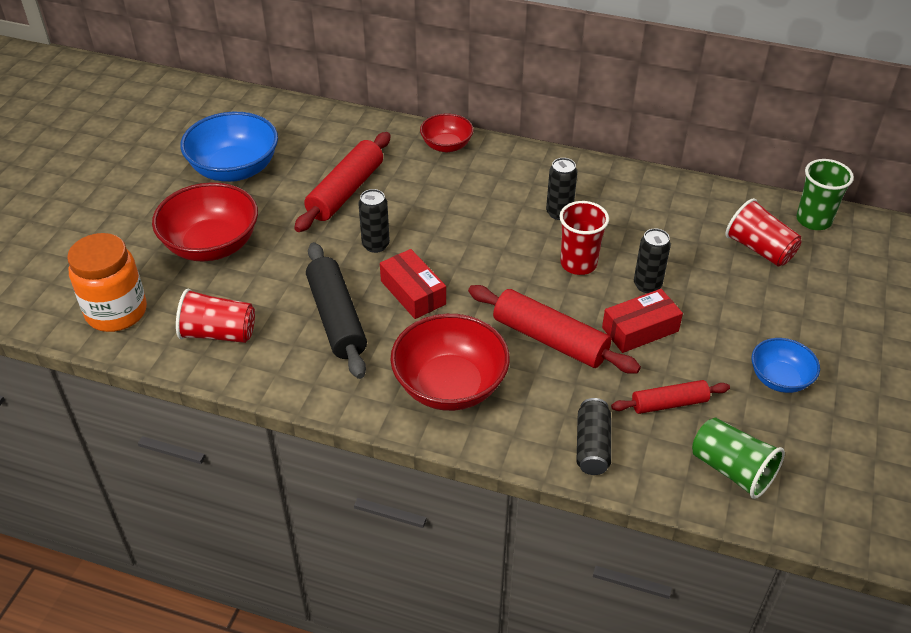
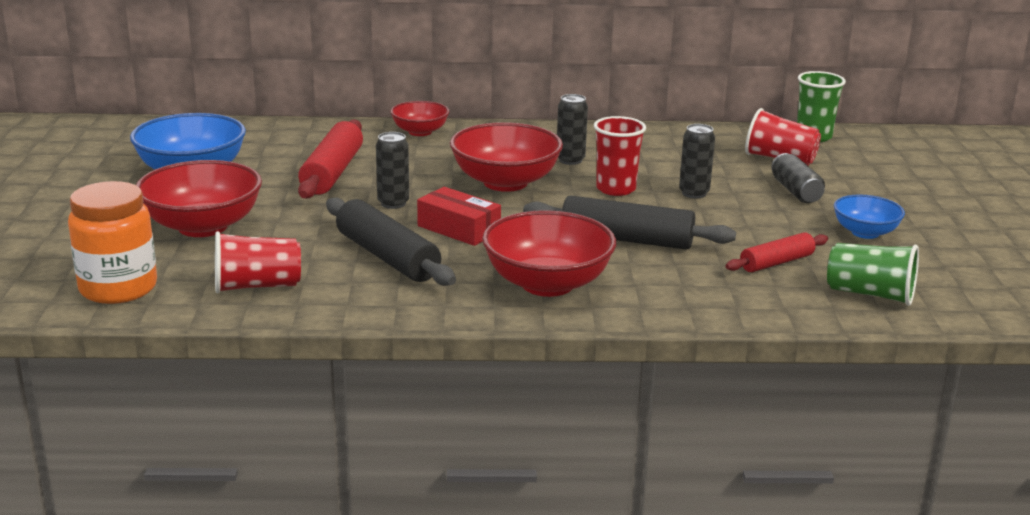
camera: 20 degrees left, 20 degrees down
(485, 234) = (505, 182): none -> red bowl
(550, 339) = (626, 239): red rolling pin -> black rolling pin
(592, 446) = (725, 300): black can -> black can (796, 191)
(640, 329) = (710, 221): red box -> none

